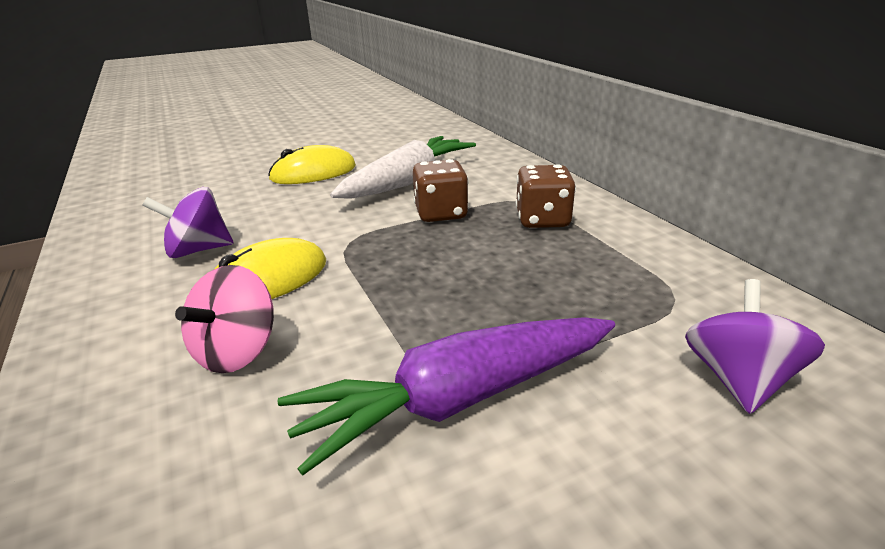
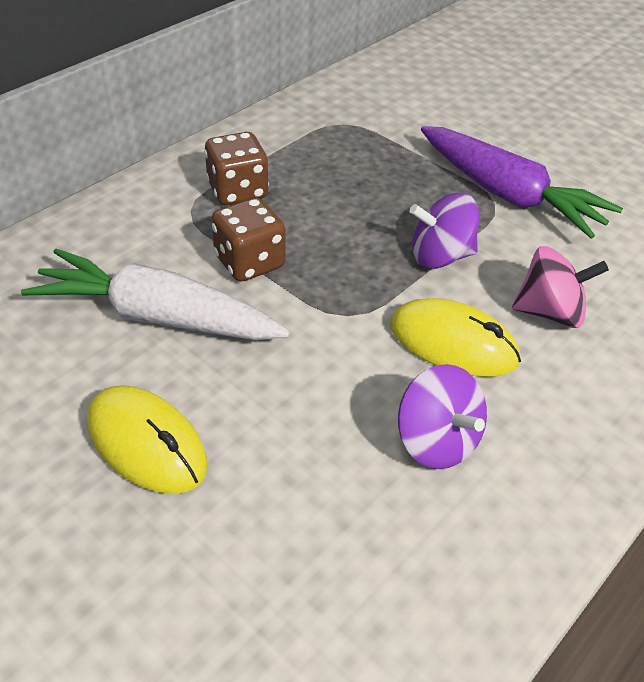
camera: 115 degrees left, 15 degrees up
(738, 380) = (416, 106): purple spinning top -> purple spinning top (440, 256)

